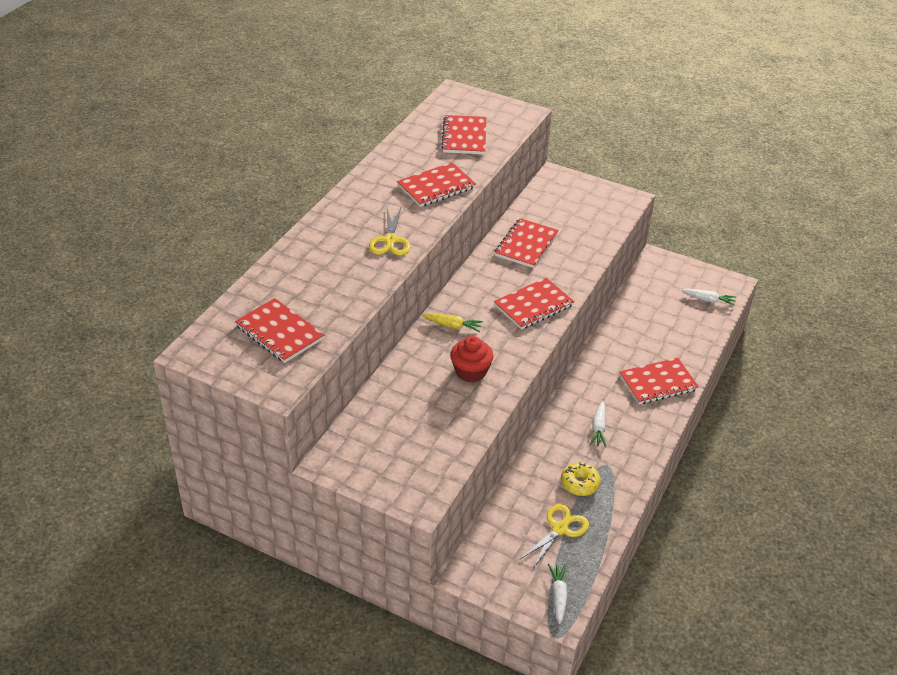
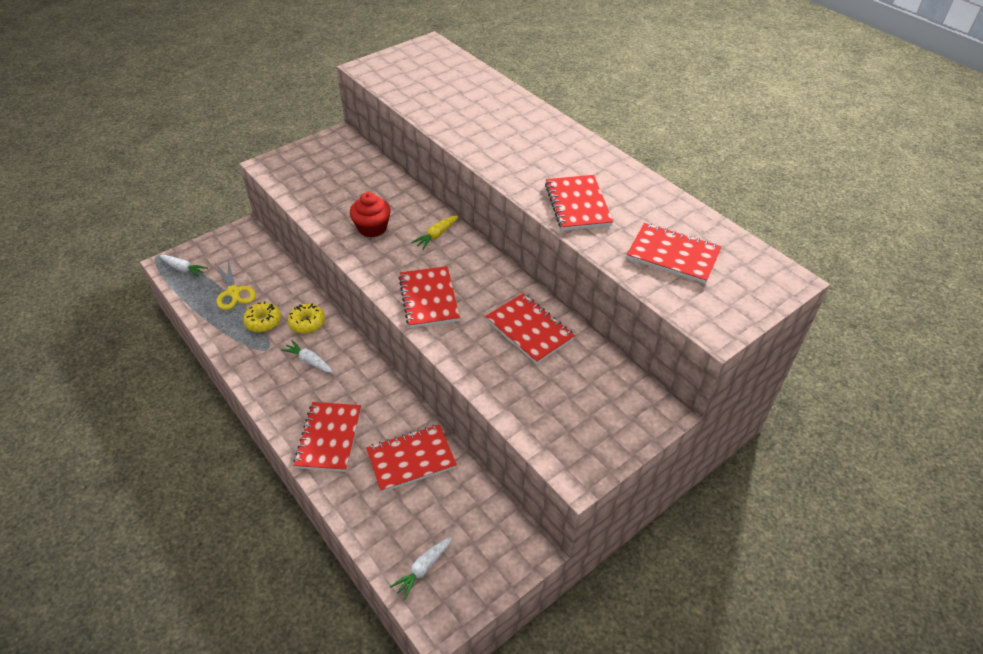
camera: 115 degrees right, 5 degrees up
(279, 332) = (423, 78): red notebook -> red notebook (411, 459)
(390, 240) = (503, 153): yellow scissors -> none
(558, 450) = (307, 323): none -> yellow donut

